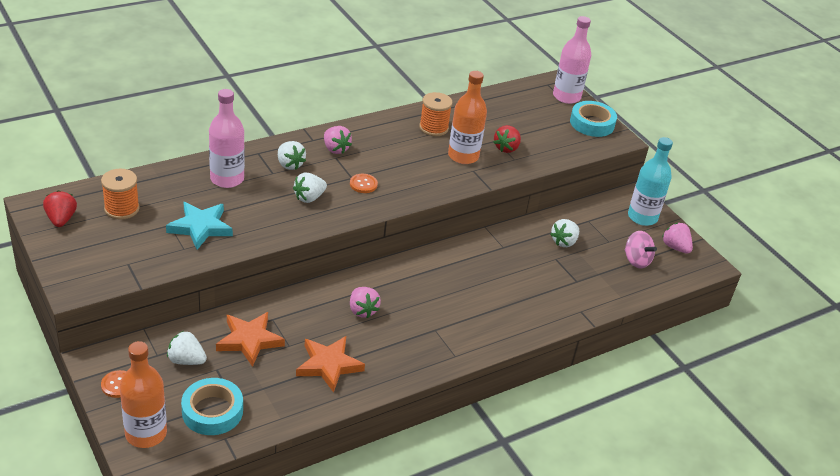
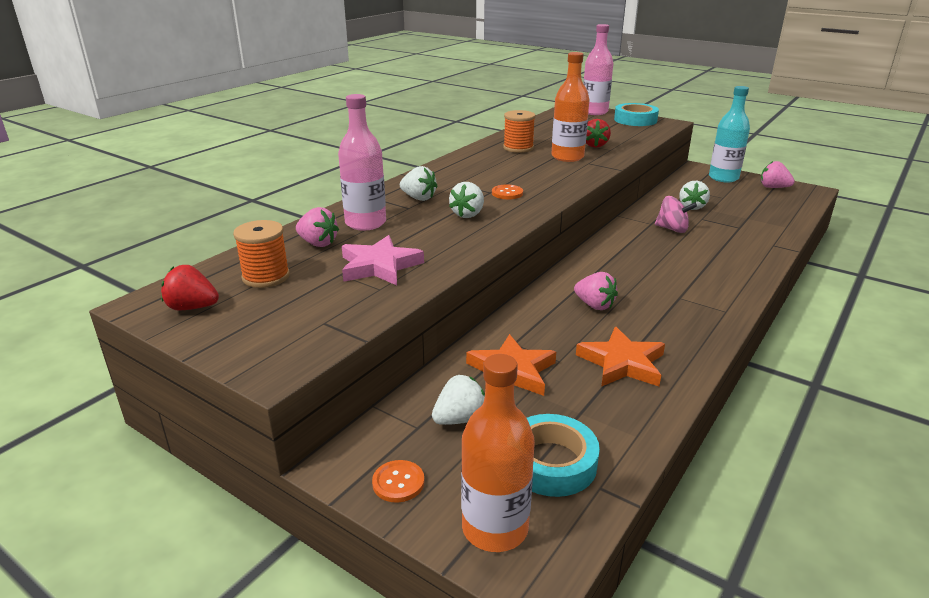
camera: 20 degrees left, 10 degrees down
(61, 219) = (192, 307): red strawberry -> red strawberry turned 45 degrees counterclockwise
(186, 360) = (460, 419): white strawberry -> white strawberry turned 150 degrees clockwise
(200, 227) = (379, 266): turquoise star -> pink star
(335, 149) = (449, 178): pink strawberry -> pink strawberry (318, 243)
(636, 260) = (760, 202): pink spinning top -> pink spinning top (672, 229)

